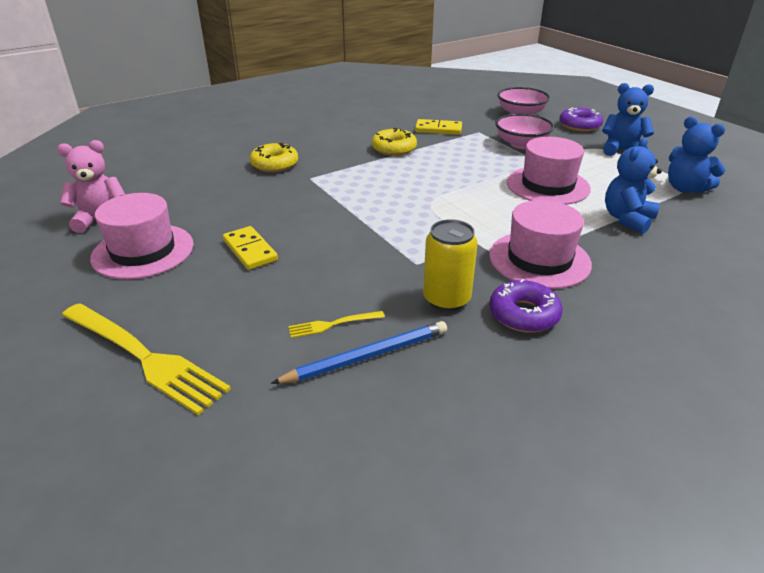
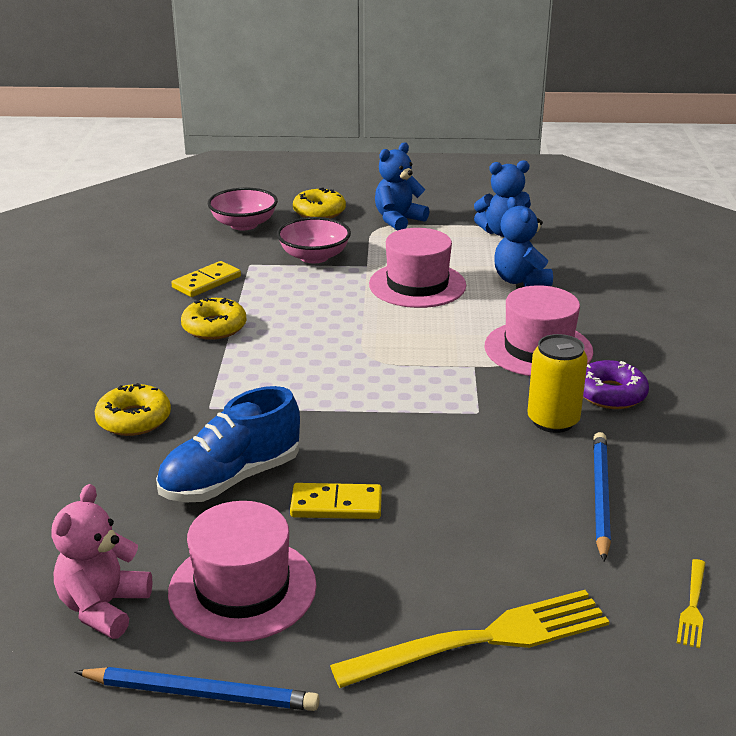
camera: 55 degrees left, 5 degrees down
(43, 273) = (201, 693): none -> blue pencil
(245, 209) = (231, 479): none -> blue shoe
(332, 325) = (534, 498): yellow fork -> yellow fork (693, 607)
(579, 125) = (319, 212): purple donut -> yellow donut

